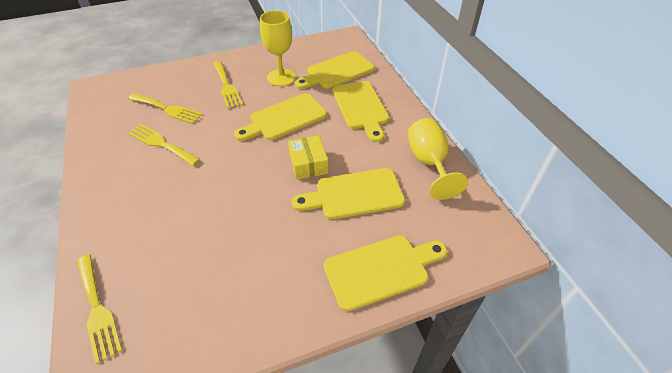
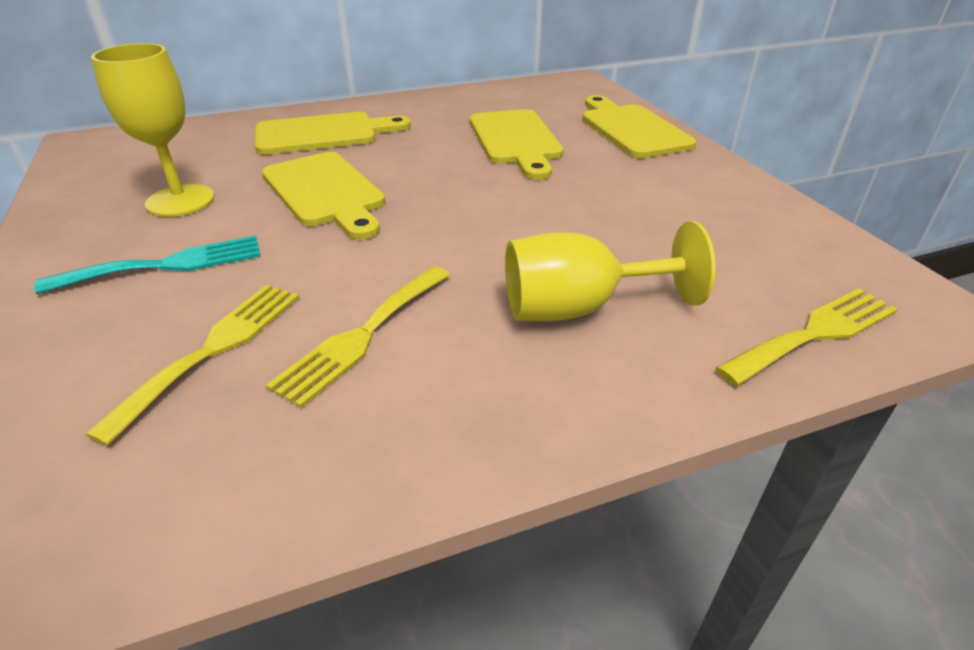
camera: 90 degrees left, 10 degrees down
(226, 86) = (166, 265): yellow fork -> turquoise fork
(308, 164) = (452, 170): yellow box -> none
(337, 71) = (202, 150): yellow cutting board -> none
(429, 163) = (457, 101): yellow goblet -> yellow goblet (579, 308)

